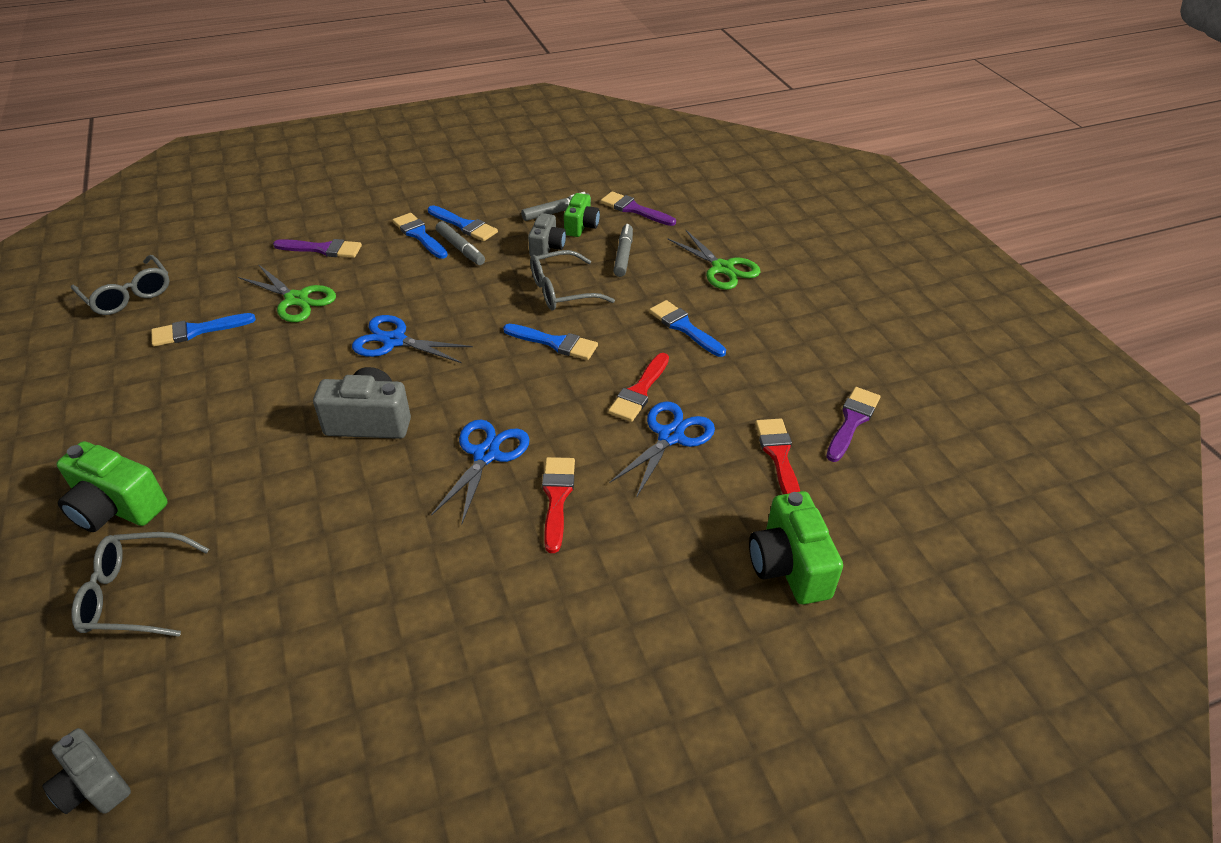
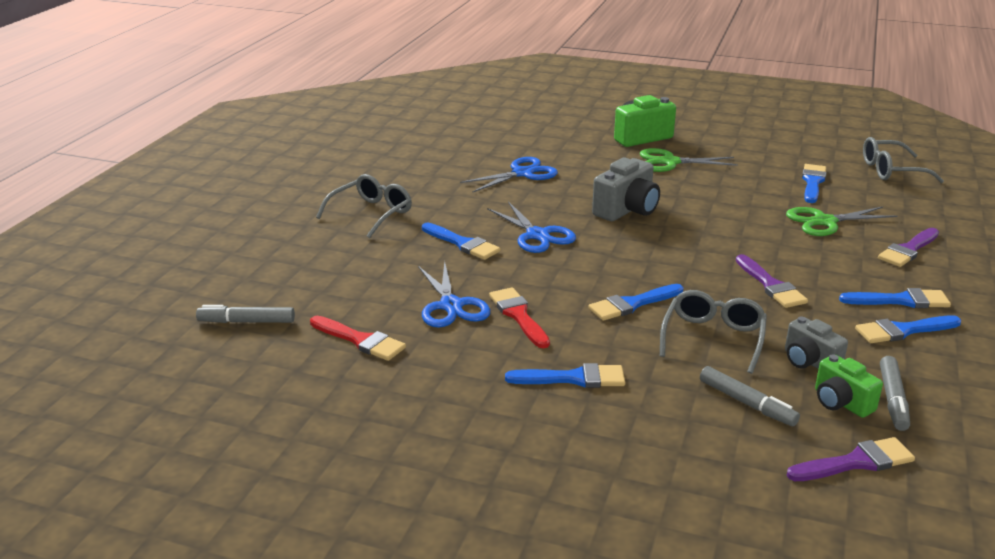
camera: 130 degrees right, 15 degrees down
(93, 786) = (467, 113): grey camera -> none
(134, 594) = (566, 132): grey glasses -> grey glasses (371, 213)
(394, 341) = (718, 242): blue scissors -> blue scissors (522, 173)
(460, 248) = (851, 313): grey marker -> grey marker (246, 321)
(557, 497) = (463, 244): red brush -> blue brush
(722, 268) = (649, 460): green scissors -> green scissors (670, 162)
(789, 566) = (280, 293): green camera -> none
(852, 421) = (332, 399): purple brush -> purple brush (771, 285)

